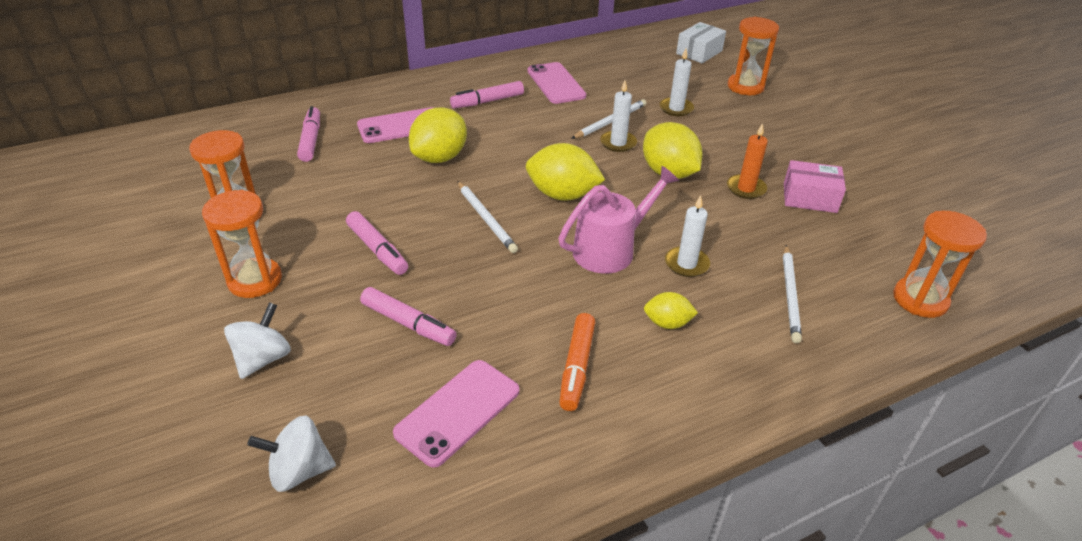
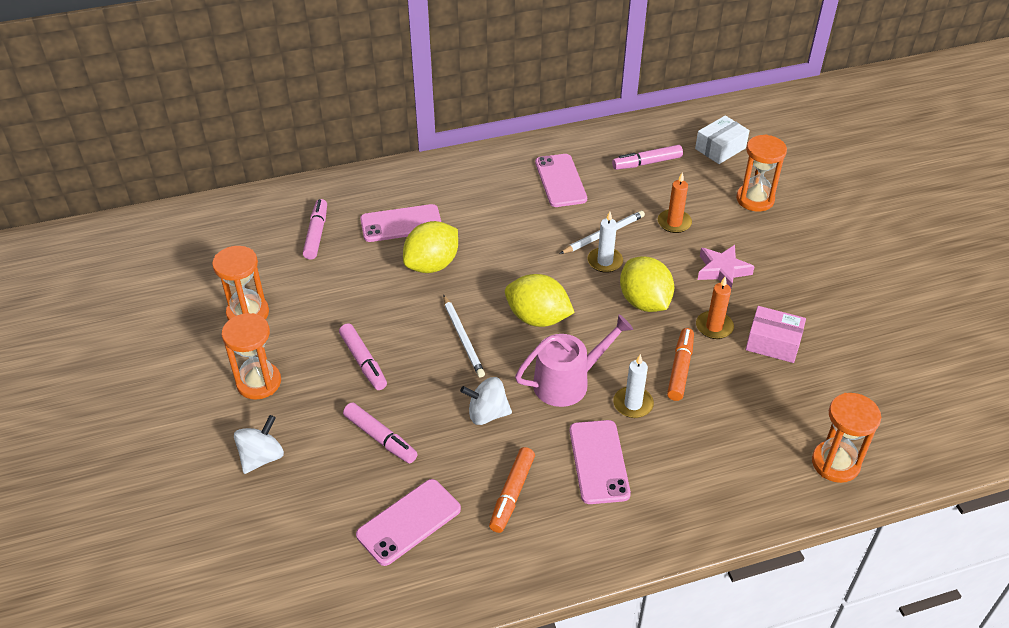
camera: 10 degrees right, 5 degrees up
(299, 471) = (283, 555): white spinning top -> white spinning top (487, 414)
(487, 101) = (488, 199): pink marker -> pink marker (647, 163)
(667, 323) = (599, 462): yellow lemon -> pink phone
(676, 108) = (674, 223): white candle -> orange candle
(725, 227) = (680, 369): none -> orange marker
(736, 142) = (722, 270): none -> pink star
(790, 295) = (717, 446): white pencil -> none

